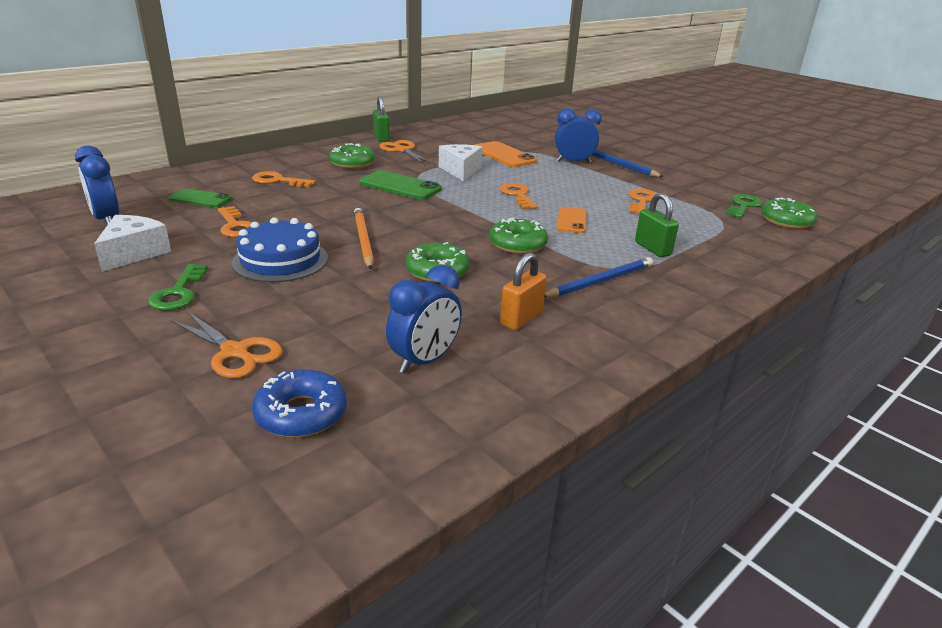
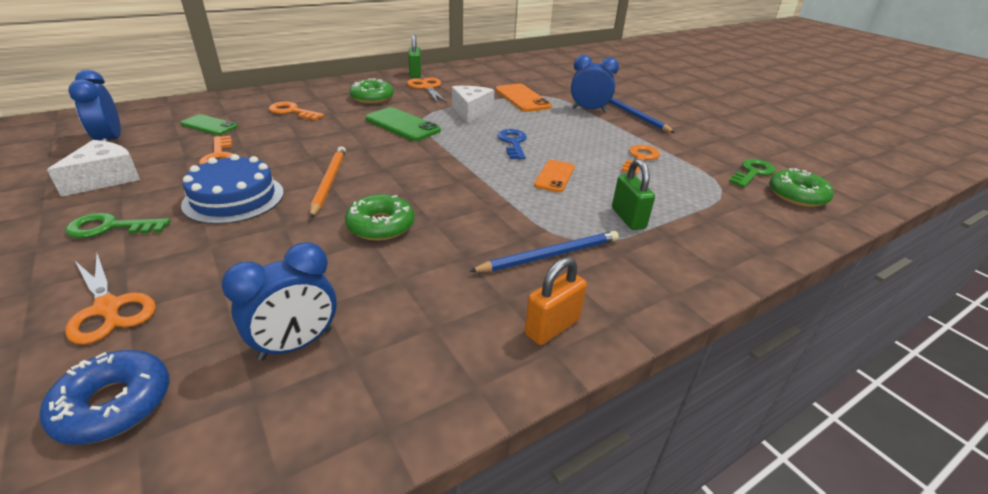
camera: 10 degrees right, 5 degrees up
(179, 292) = (111, 227): green key -> green key turned 75 degrees clockwise
(517, 195) = (513, 143): orange key -> blue key
(517, 244) = (483, 200): green donut -> none
(521, 319) = (436, 297): orange padlock -> orange padlock (552, 327)

